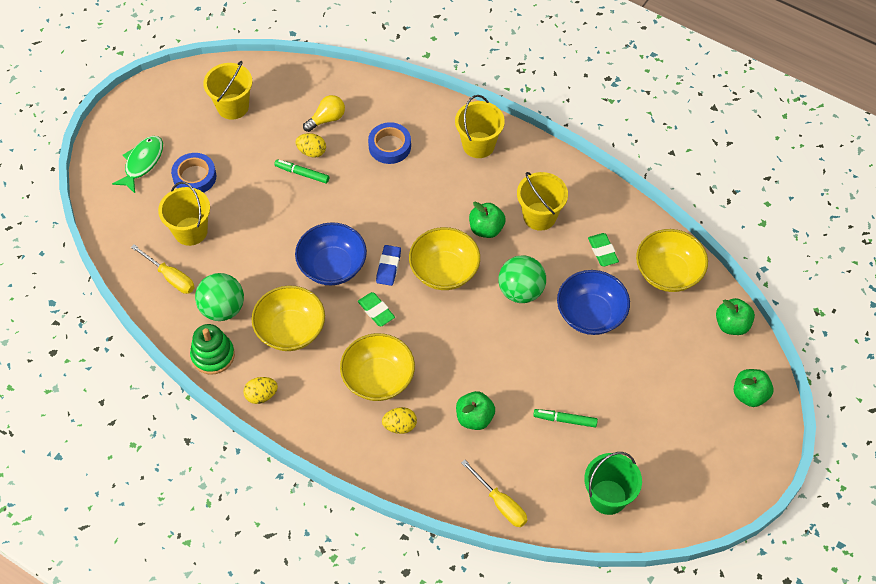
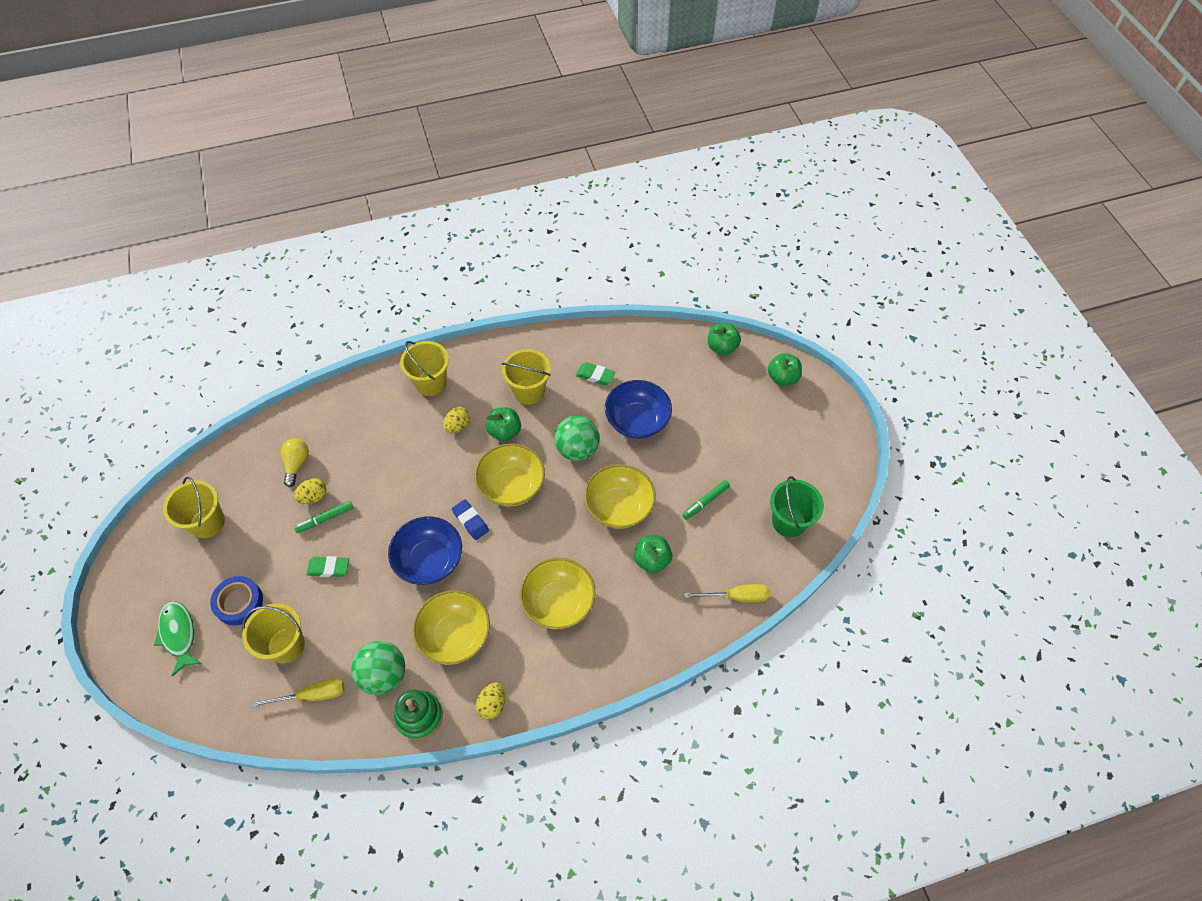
camera: 50 degrees left, 0 degrees up
(376, 311) = (499, 559): green eraser -> green eraser (329, 568)
(389, 146) = (368, 440): blue tape -> none
(400, 426) = (613, 618): yellow egg -> yellow egg (458, 426)
(668, 272) = (649, 351): yellow bowl -> yellow bowl (619, 507)

